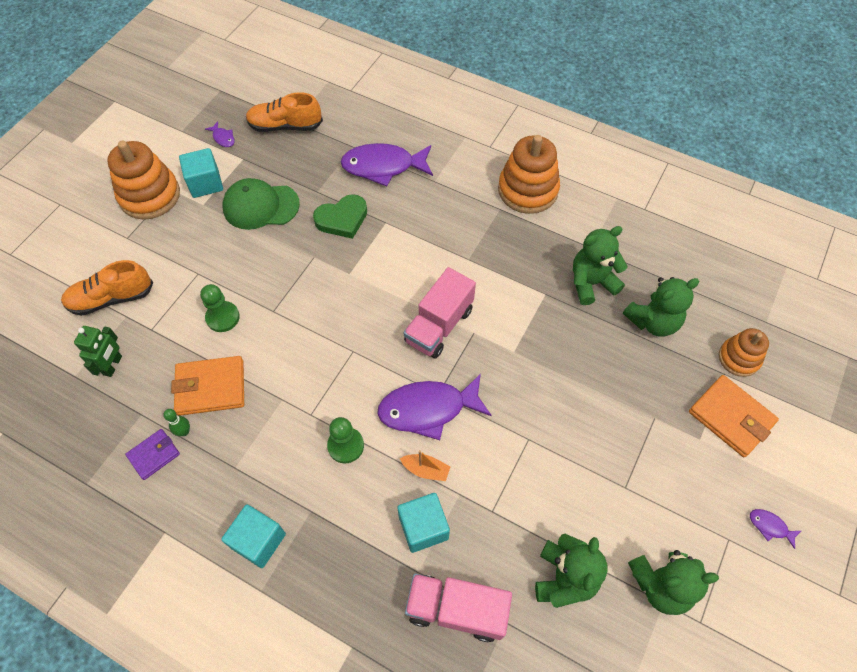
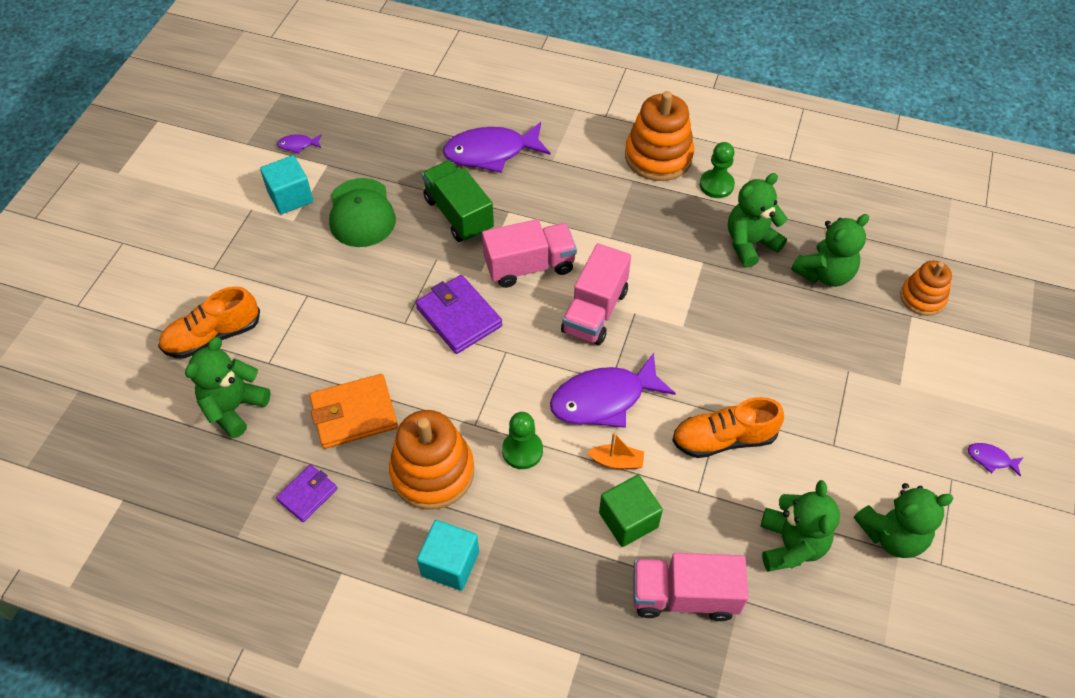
camera: 10 degrees left, 5 degrees down
(113, 365) = (234, 407): green robot -> green teddy bear
(150, 196) = (228, 219): orange stacking toy -> orange stacking toy (432, 472)
(184, 431) = (336, 464): green bowling pin -> none
(223, 138) = (298, 145): purple fish -> purple fish turned 135 degrees clockwise
(223, 317) = (348, 338): green pawn -> green pawn (716, 185)
(260, 206) = (361, 213): green cap -> green cap turned 90 degrees counterclockwise
(285, 126) = (367, 123): orange shoe -> orange shoe (723, 439)
(320, 313) = (459, 317): none -> purple wallet
(342, 219) = (458, 214): green heart -> green truck
(392, 275) = (529, 266): none -> pink truck
(423, 527) = (628, 520): turquoise cube -> green cube
(731, 417) = (927, 358): orange wallet -> none

